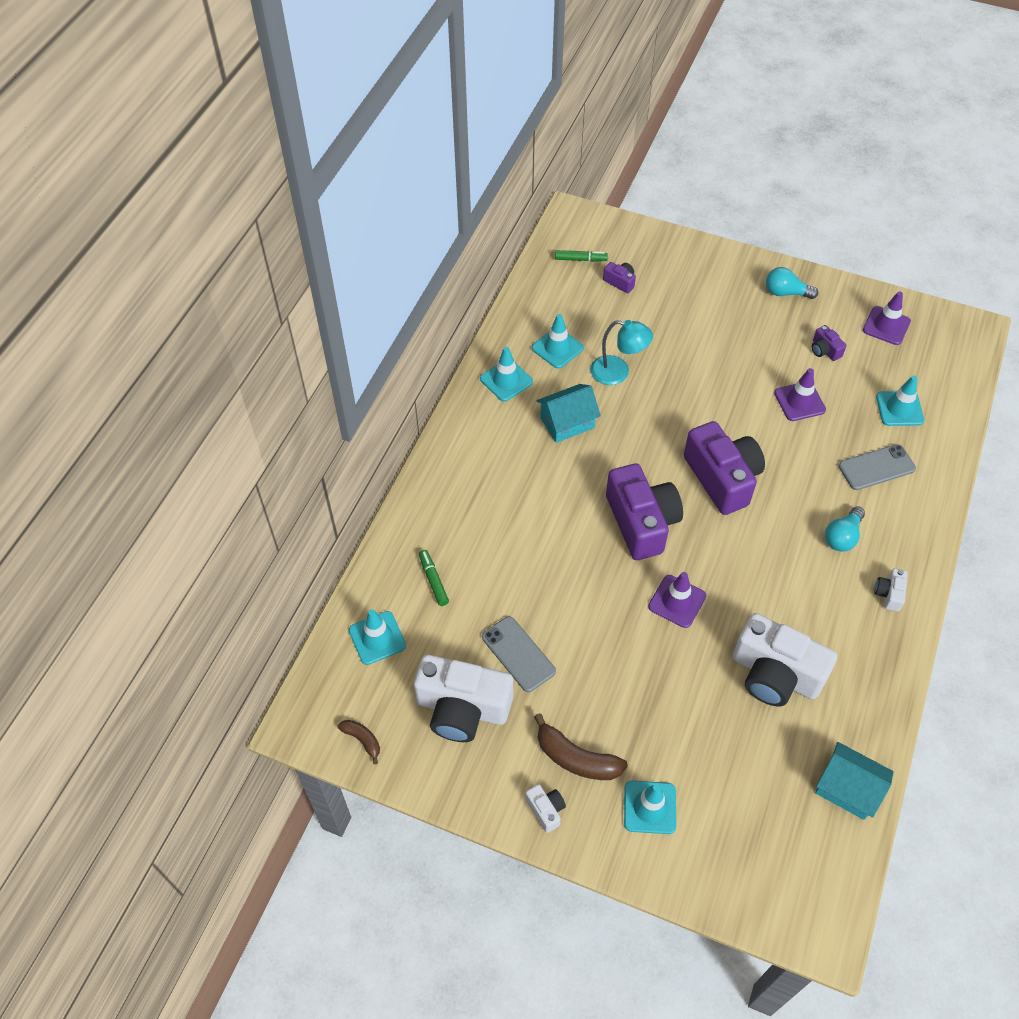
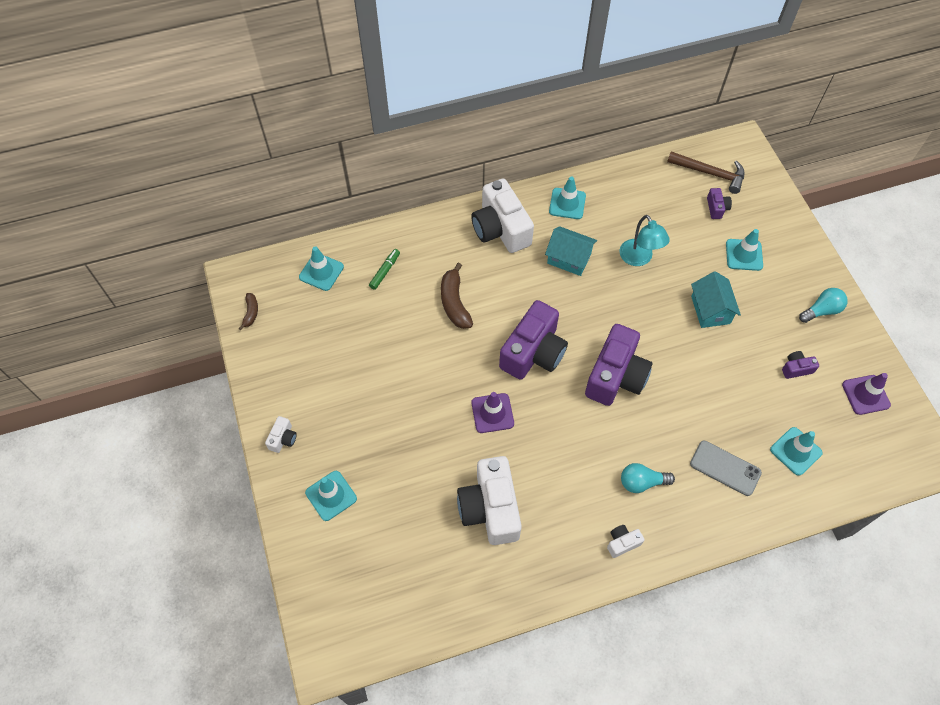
camera: 50 degrees right, 5 degrees up
(462, 708) = (313, 348): white camera -> white camera (500, 229)
(518, 654) = (374, 351): grey phone -> none
(557, 348) = (622, 212): turquoise traffic cone -> turquoise traffic cone (744, 255)
(576, 758) = (330, 431): brown banana -> brown banana (454, 302)
(580, 259) = (710, 173): green marker -> brown hammer
(785, 293) = (821, 310): turquoise light bulb -> turquoise light bulb turned 90 degrees clockwise
(799, 401) = (731, 382): purple traffic cone -> none
(824, 350) = (796, 368): purple camera -> purple camera turned 60 degrees clockwise
(847, 788) = (442, 609): turquoise house -> turquoise house (710, 310)

